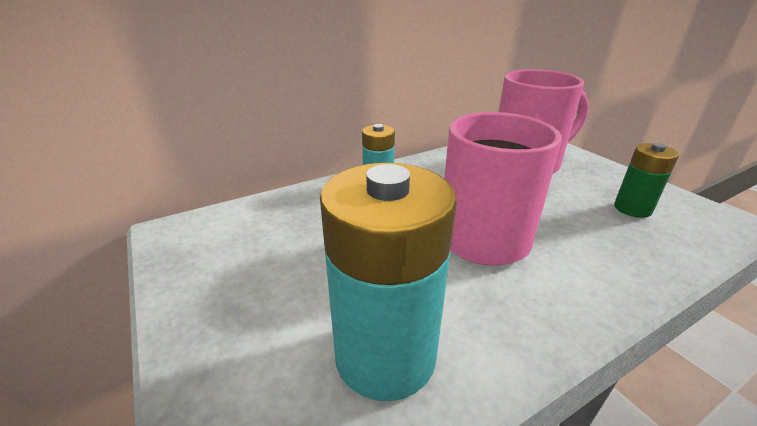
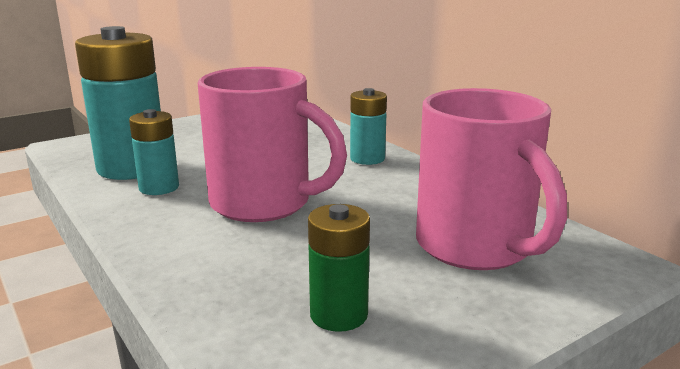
camera: 85 degrees right, 10 degrees down
(456, 314) = (159, 187): none -> turquoise battery

